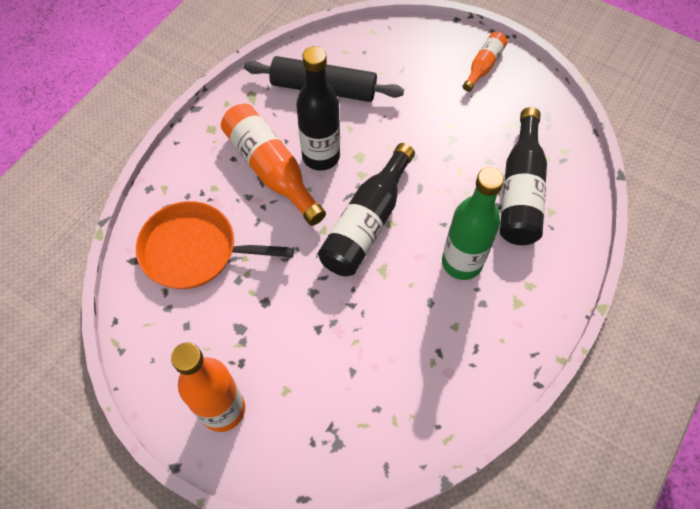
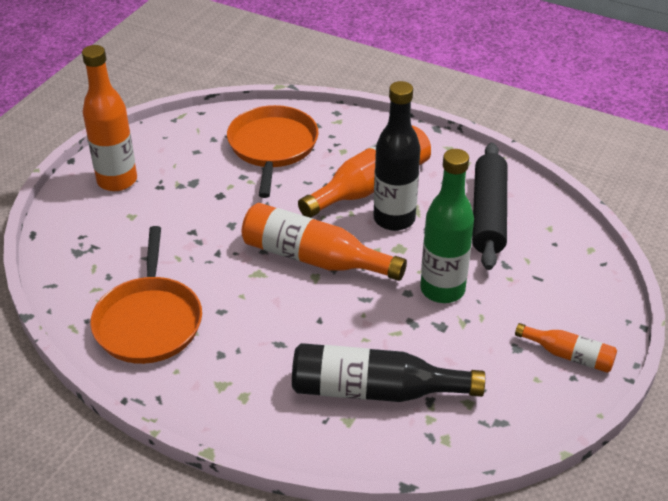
camera: 85 degrees right, 20 degrees down
(367, 222) = (314, 258): black bottle -> orange bottle
(441, 366) = (149, 321): none -> orange pan
(462, 262) = (270, 336): green bottle -> green bottle (442, 289)

